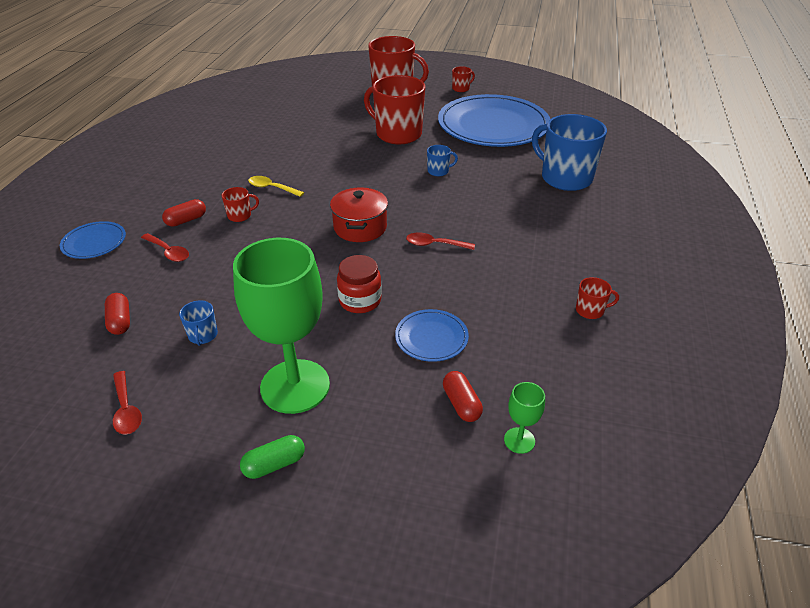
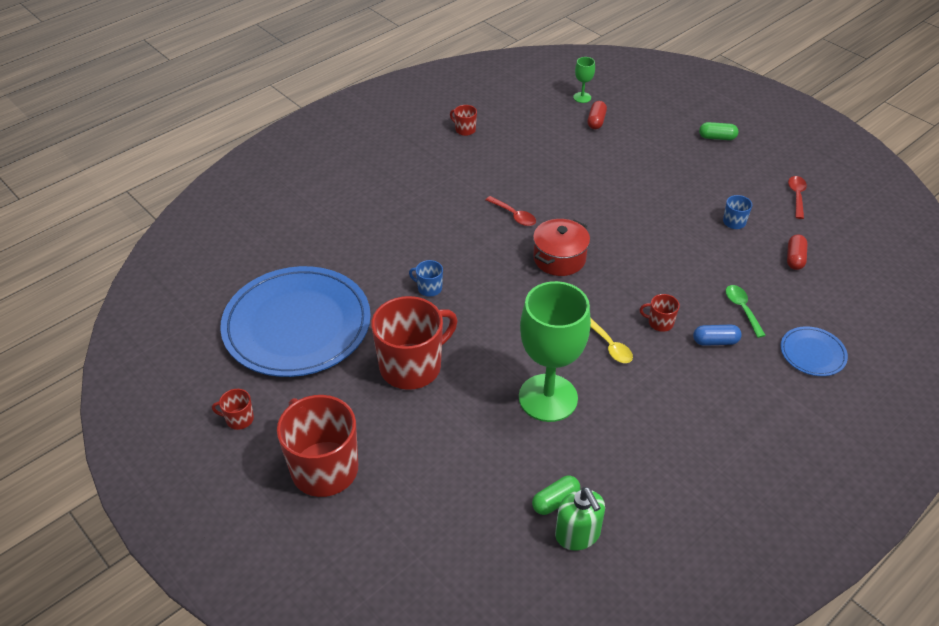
camera: 145 degrees left, 5 degrees up
(168, 252) = (742, 309): red spoon -> green spoon
(186, 220) = (715, 341): red capsule -> blue capsule
(235, 111) = (577, 534): none -> green soap dispenser
(257, 117) = (555, 501): none -> green capsule
(295, 386) = (686, 167): green goblet -> green goblet (548, 398)
(360, 301) = (608, 198): red jar -> none
(397, 134) = (412, 366): red mug -> red mug turned 105 degrees counterclockwise
(431, 337) = (581, 157): blue plate -> none
(565, 178) = (330, 225): blue mug -> none

